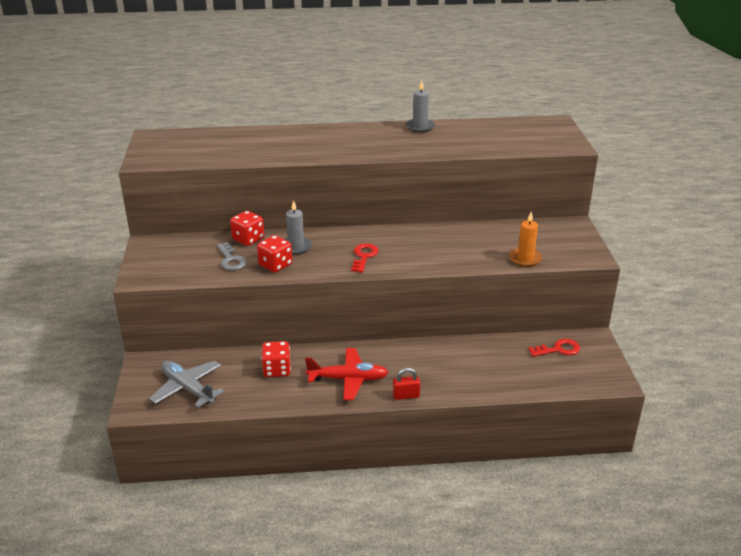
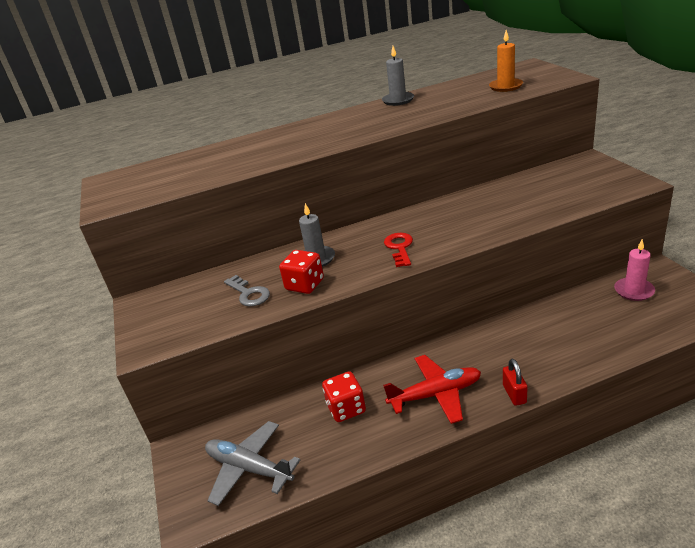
camera: 10 degrees left, 0 degrees up
(248, 239) = (257, 265): red dice -> none
(406, 396) = (514, 394): red padlock -> red padlock turned 75 degrees counterclockwise
(525, 259) = (571, 203): orange candle -> orange candle (505, 87)
(558, 349) = (634, 291): red key -> pink candle

